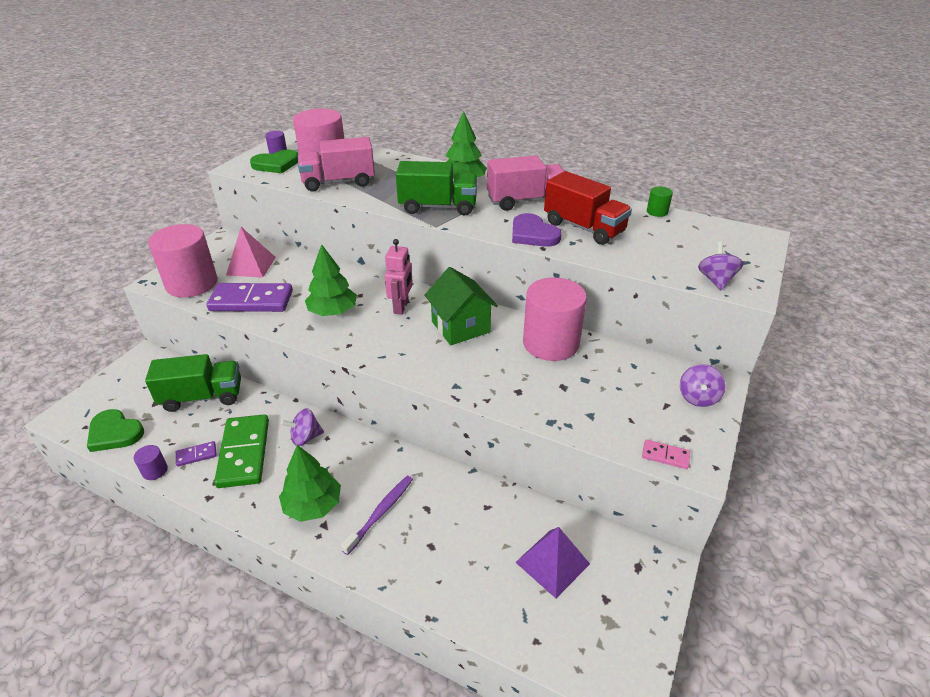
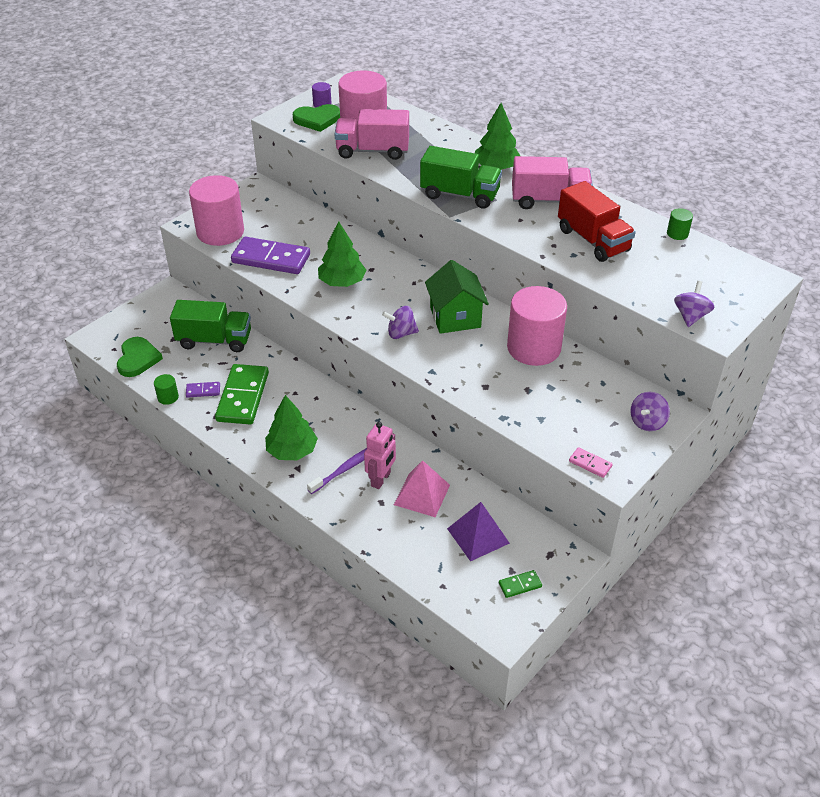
camera: 15 degrees right, 5 degrees up
(114, 433) = (138, 359): green heart -> green heart turned 135 degrees counterclockwise
(155, 471) = (168, 397): purple cylinder -> green cylinder
(251, 266) = (276, 221): pink pyramid -> pink pyramid (422, 494)
(305, 437) = (297, 394): purple spinning top -> purple spinning top (401, 333)
(401, 307) = (406, 288): pink robot -> pink robot (381, 479)
(533, 234) = (539, 239): purple heart -> none
(622, 616) = (520, 585): none -> green domino

